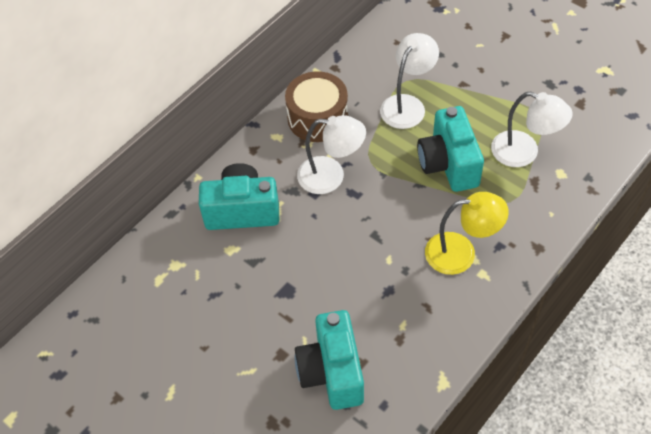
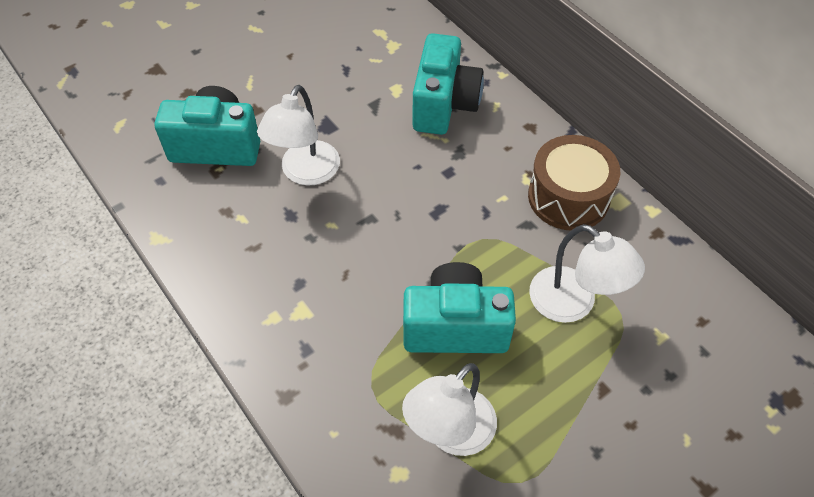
camera: 100 degrees right, 0 degrees up
(331, 176) = (470, 193): white lamp -> white lamp (305, 173)
(461, 253) = (312, 302): yellow lamp -> none

